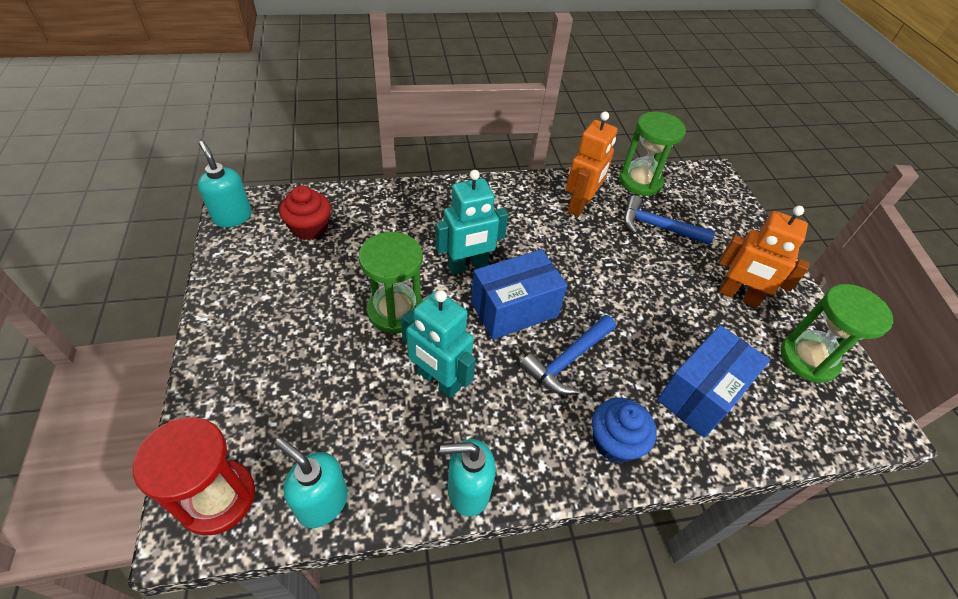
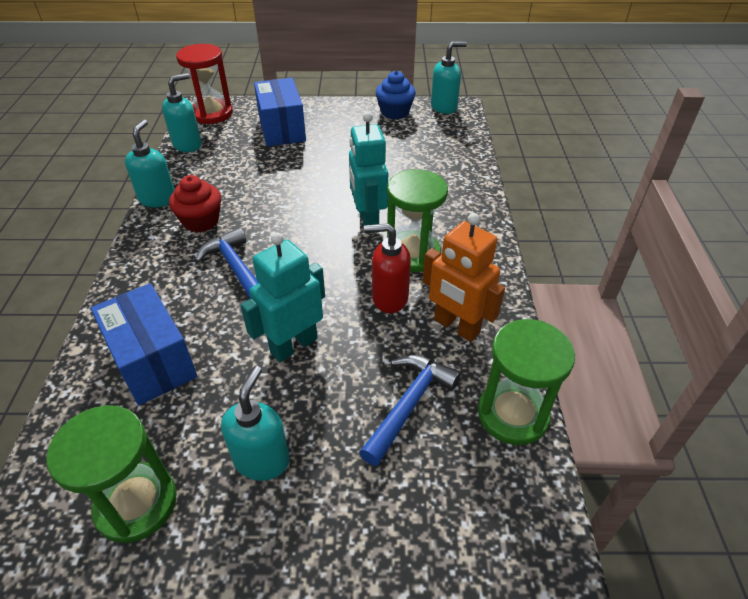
camera: 105 degrees right, 5 degrees down
(309, 228) = (428, 139): red cupcake -> red cupcake (201, 221)
(395, 311) = (325, 177): green hourglass -> green hourglass (413, 254)
(438, 380) = (250, 194): turquoise robot -> turquoise robot (293, 345)
(514, 309) = (306, 244): blue box -> blue box (282, 129)
(565, 243) = (389, 298): none -> red soap dispenser
(614, 442) = (145, 281): blue cupcake -> blue cupcake (395, 112)
(738, 296) = (262, 460): orange robot -> turquoise soap dispenser

